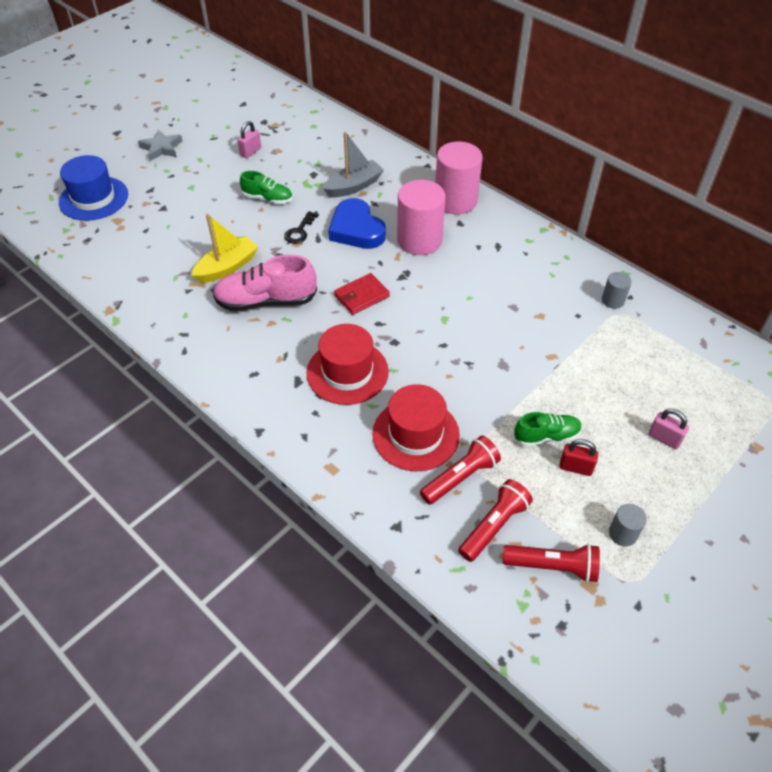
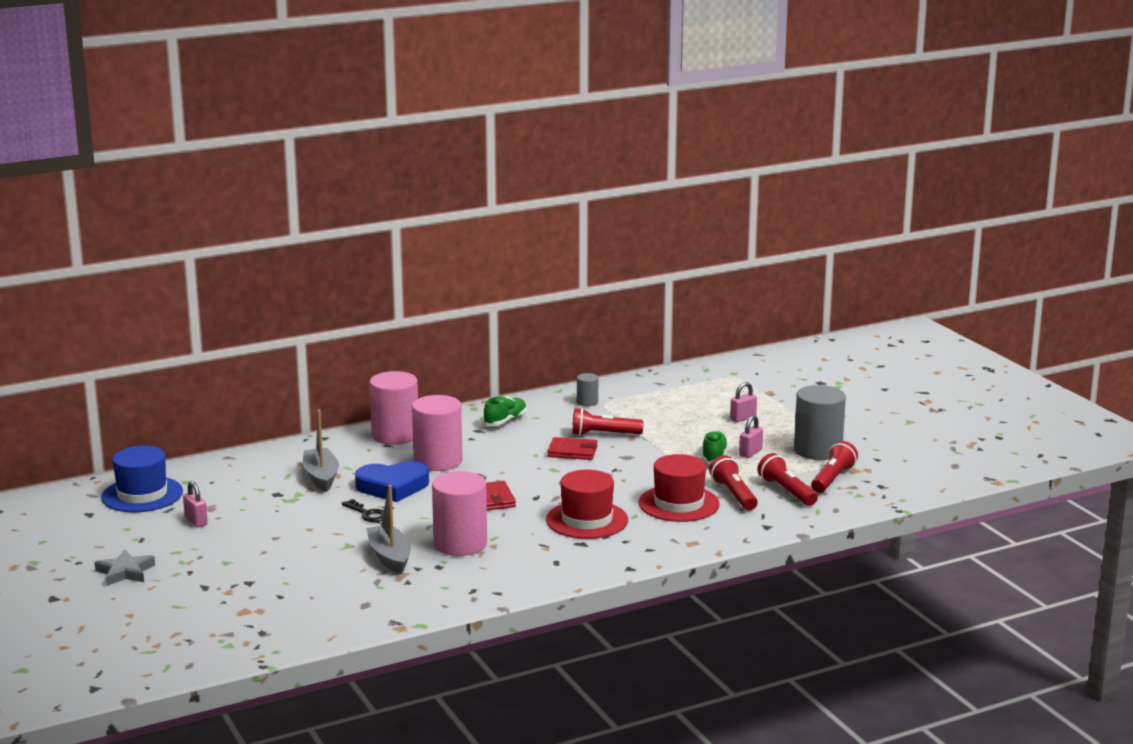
camera: 70 degrees left, 30 degrees down
(93, 198) = (183, 623): blue hat -> blue hat (142, 495)
(227, 267) = (390, 557): yellow boat -> grey boat
(266, 301) = (460, 544): pink shoe -> pink cylinder
(268, 198) = (294, 523): green shoe -> green shoe (505, 421)
(491, 321) = (572, 451): none -> red wallet
(544, 333) = (604, 434): none -> red flashlight
(575, 467) = (750, 453): red padlock -> pink padlock
(622, 533) = (818, 450): grey cylinder -> grey cylinder, size x2.12

